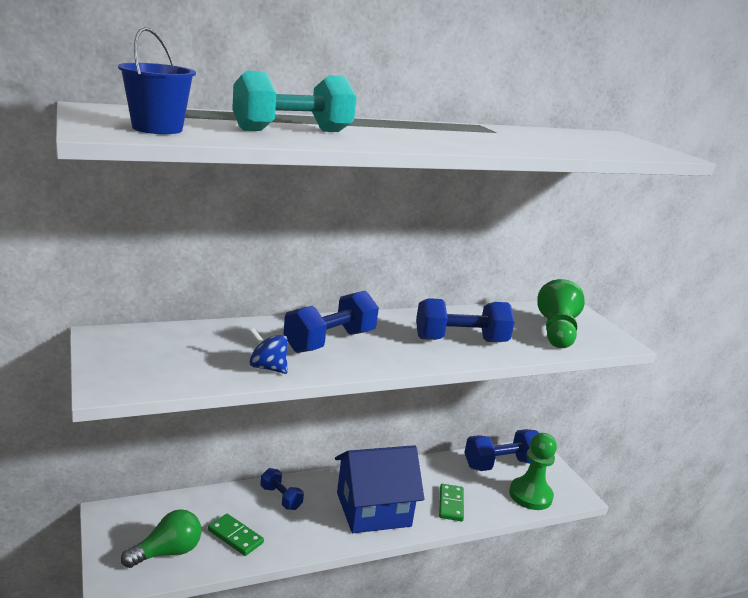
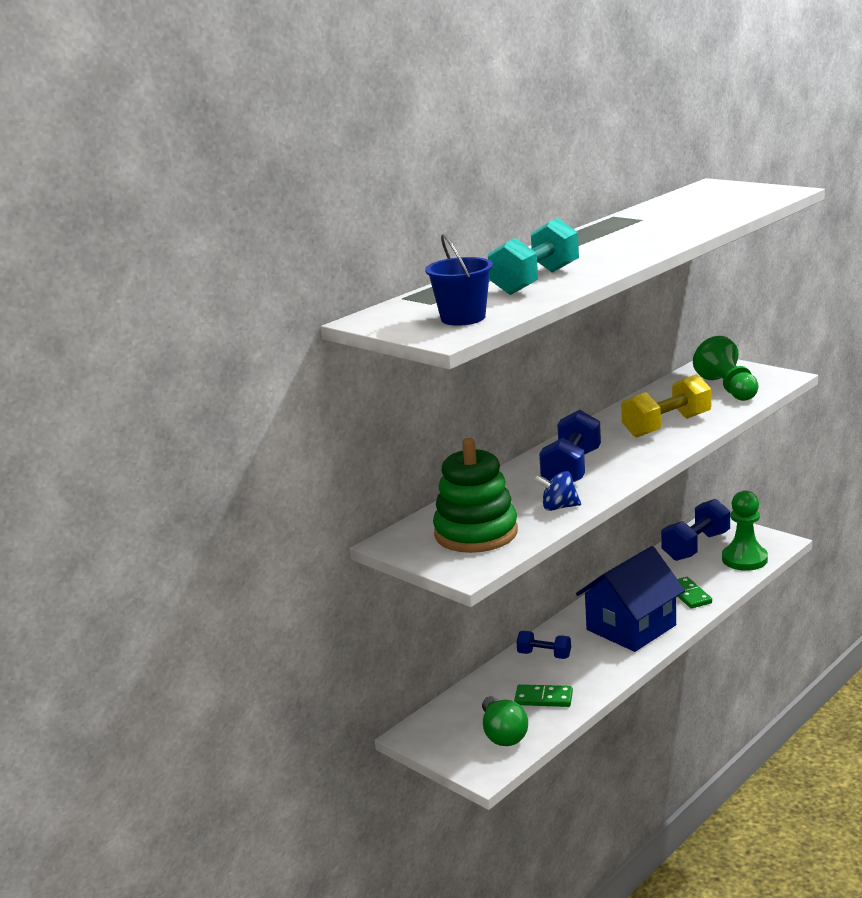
camera: 20 degrees left, 0 degrees up
(167, 552) = (503, 734): green light bulb -> green light bulb turned 135 degrees clockwise
(171, 358) = (476, 533): none -> green stacking toy
(460, 340) = (667, 426): blue dumbbell -> yellow dumbbell

